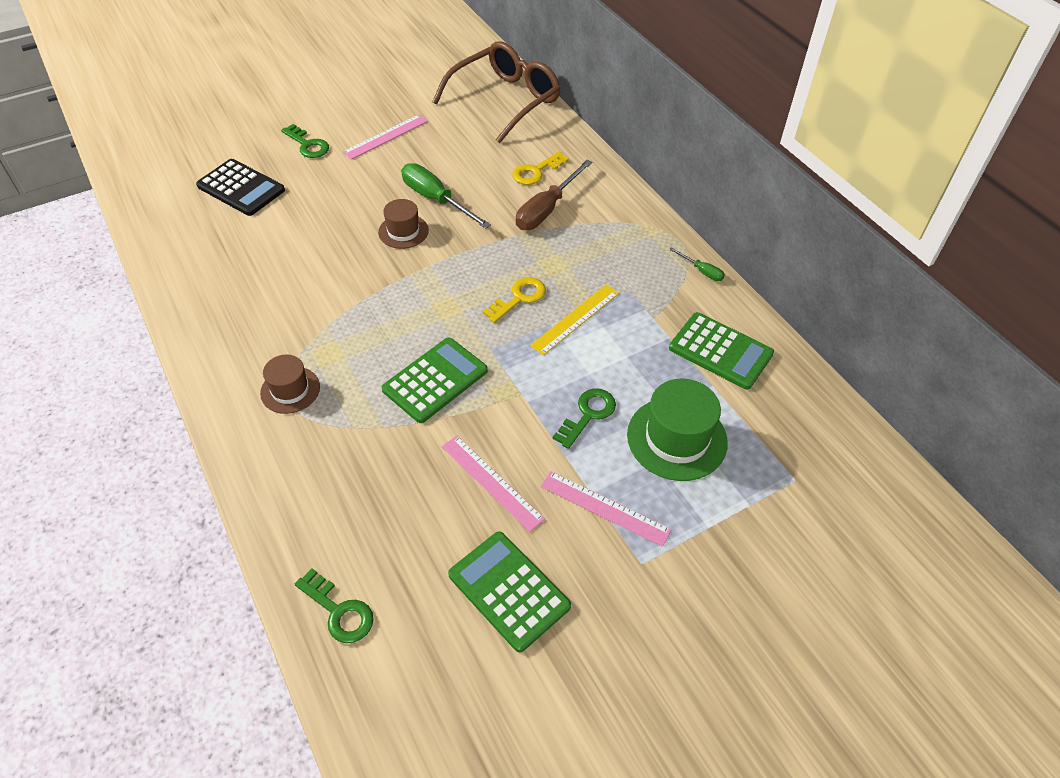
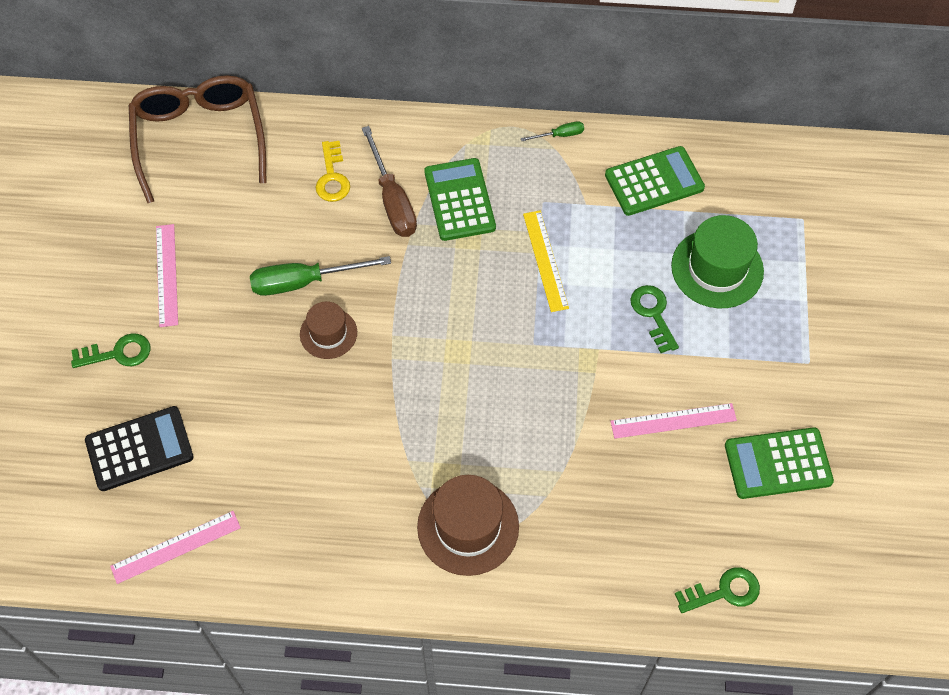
camera: 55 degrees left, 10 degrees up
(290, 390) = (468, 527): brown hat -> brown hat, size x1.64
(435, 380) = (538, 405): green calculator -> green calculator (459, 200)
(519, 298) = (489, 288): yellow key -> none
(604, 508) = (747, 357): pink ruler -> pink ruler (176, 547)

